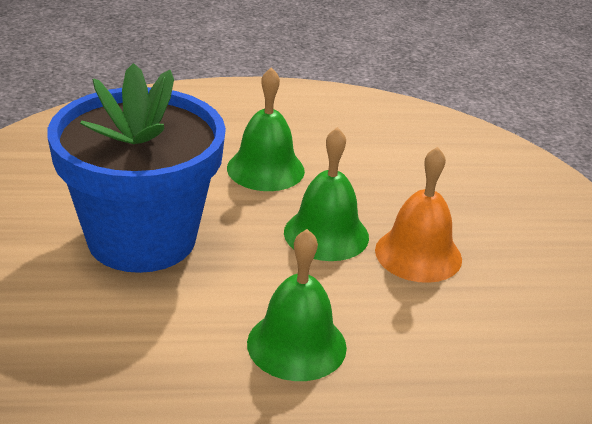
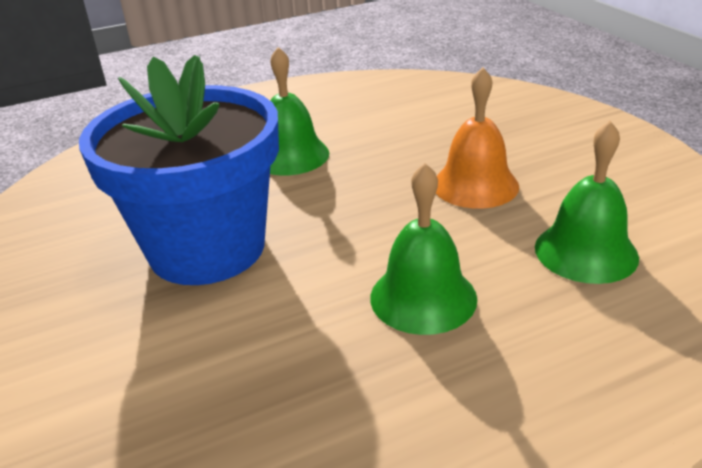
camera: 15 degrees left, 0 degrees up
(326, 234) = (382, 192): green bell -> green bell (586, 252)

